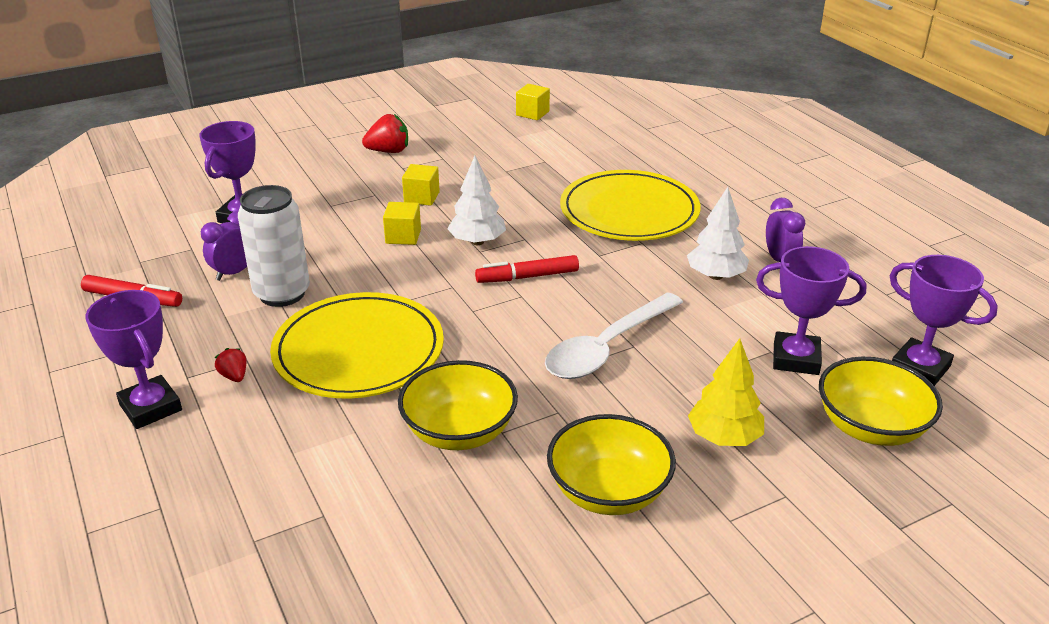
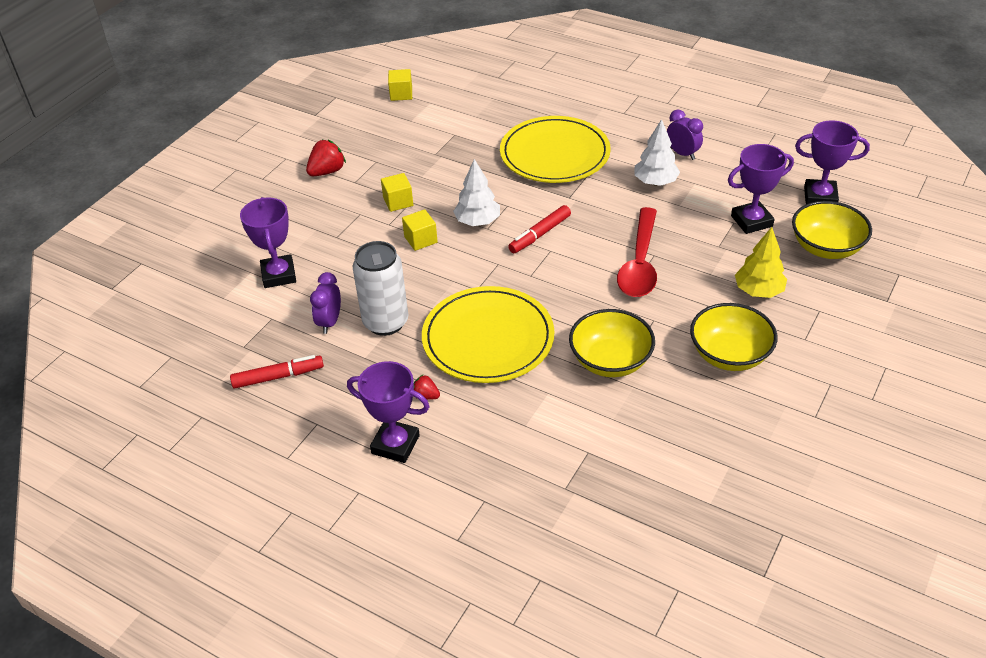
camera: 30 degrees left, 10 degrees up
(606, 348) = (639, 263): white spoon -> red spoon

